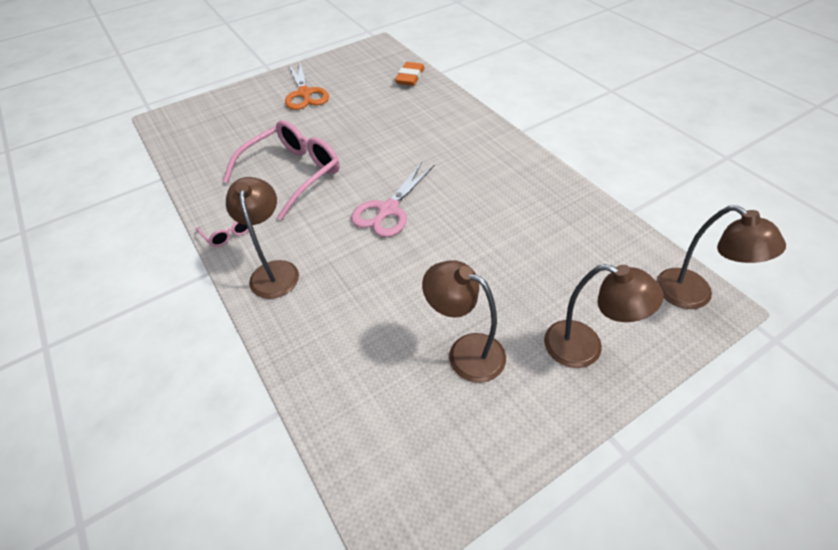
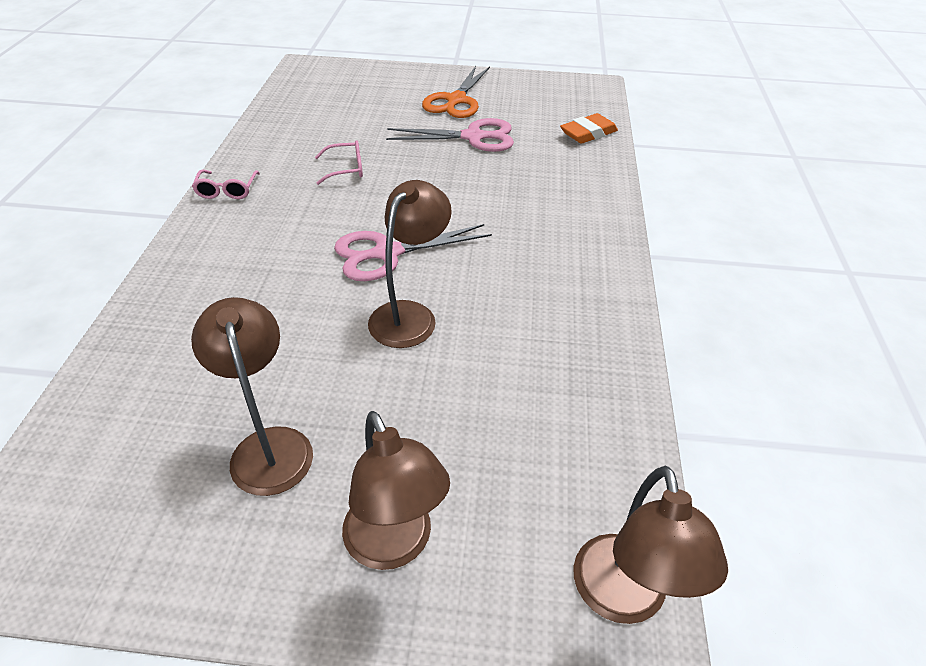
camera: 35 degrees right, 5 degrees down
(274, 271) = (216, 247): brown lamp -> brown lamp (410, 315)
(292, 174) = (345, 169): pink glasses -> pink glasses, size x0.45
(346, 112) = (473, 137): none -> pink scissors

